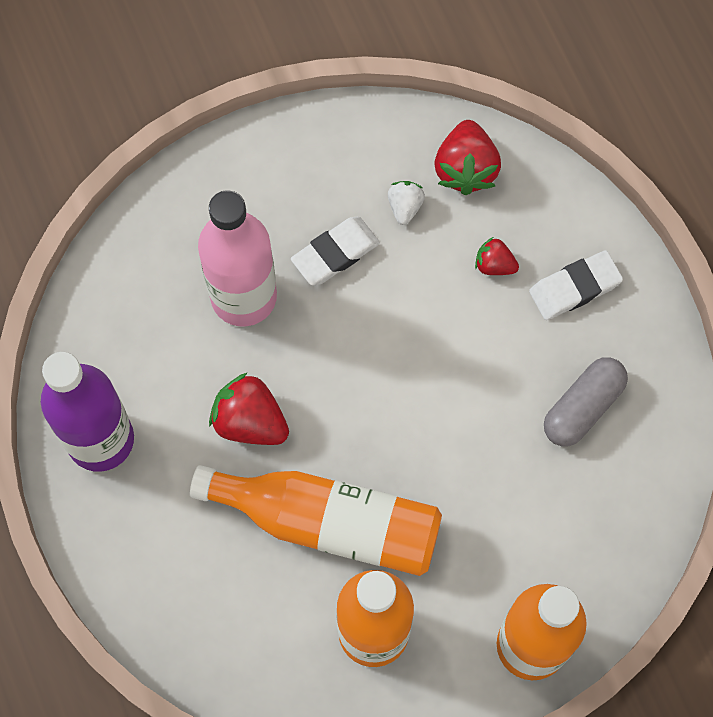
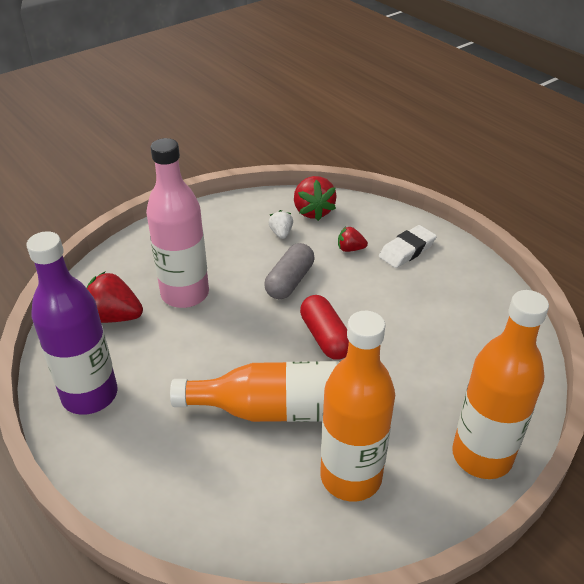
camera: 15 degrees left, 30 degrees down
(250, 421) = (207, 360): red strawberry -> red strawberry (114, 317)
(335, 253) = (243, 262): white eraser -> none
(408, 421) = (325, 337): none -> red capsule
(583, 407) = (443, 306): grey capsule -> grey capsule (290, 281)

